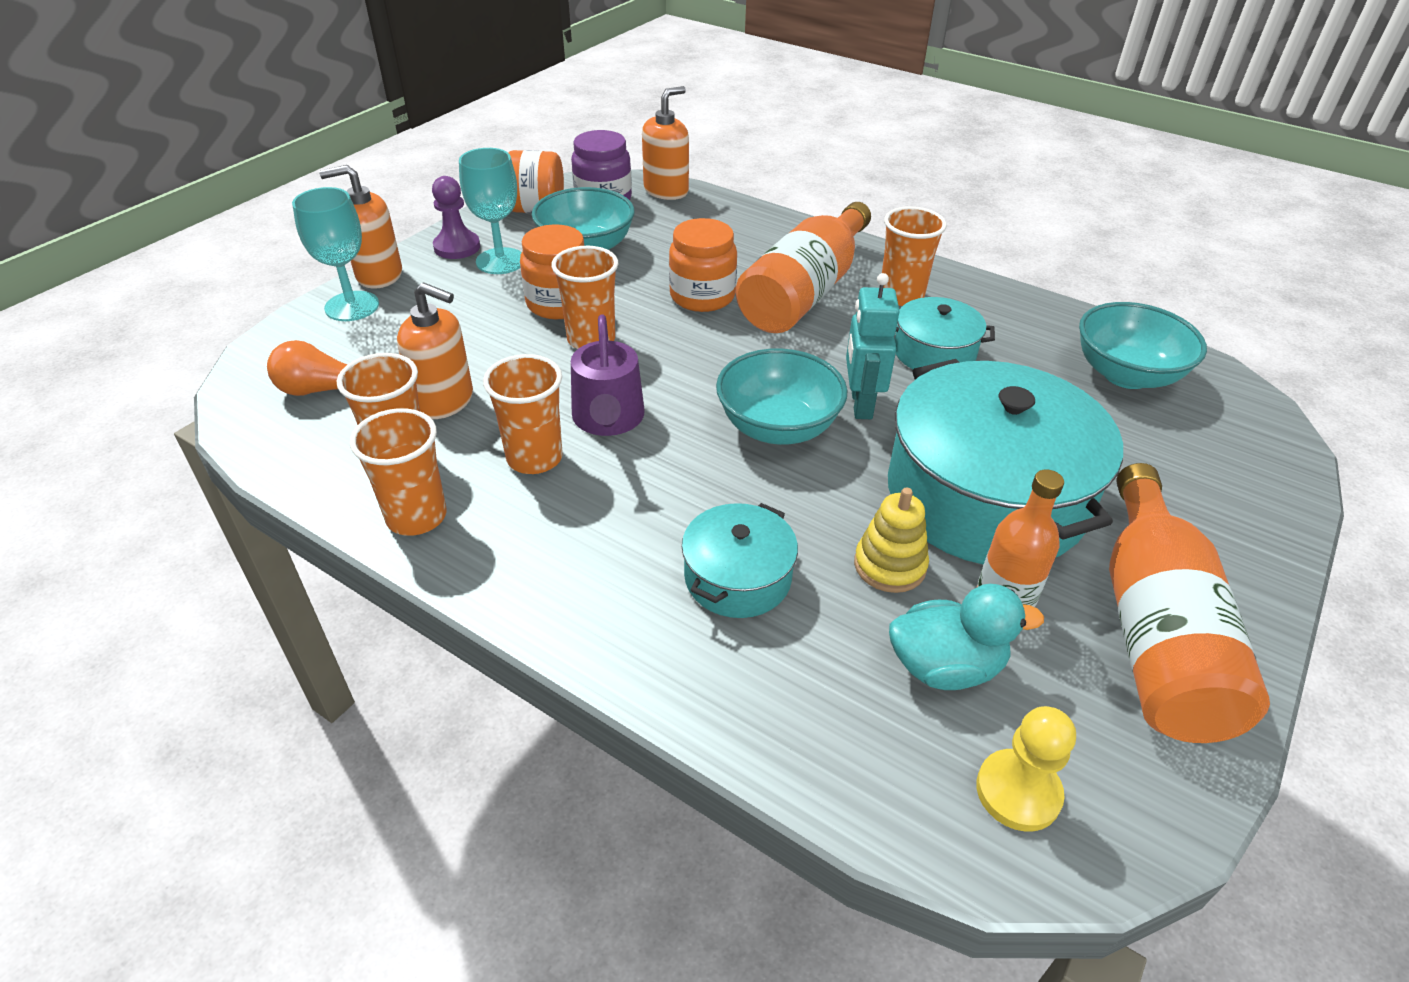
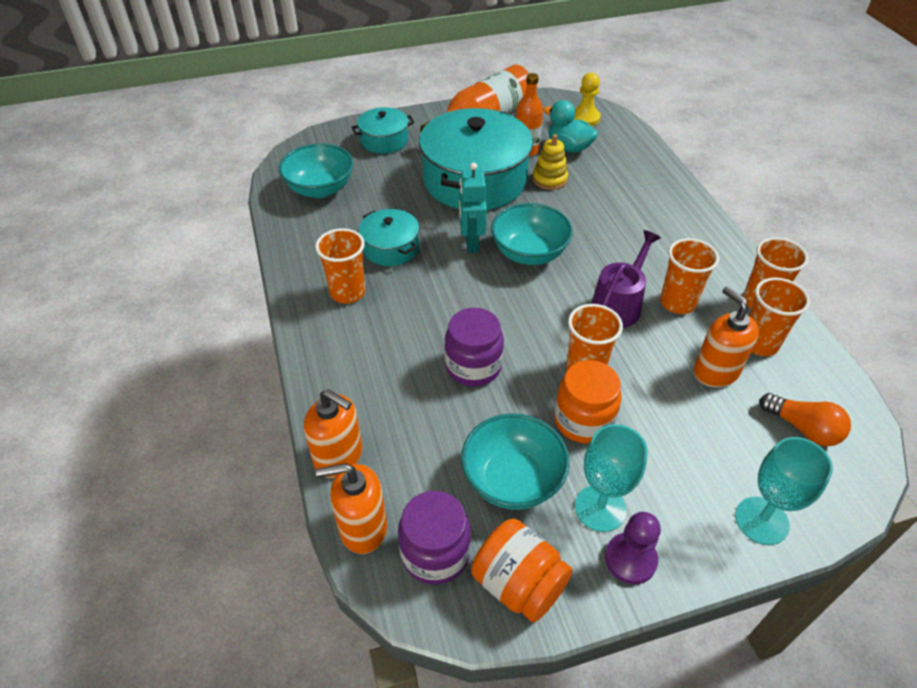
camera: 140 degrees left, 5 degrees up
(379, 275) = (725, 557): orange soap dispenser -> orange soap dispenser (339, 456)
(702, 296) = (473, 366): orange jar -> purple jar
(737, 577) = (618, 204): turquoise pot -> turquoise pot (384, 140)
(804, 292) = (402, 330): orange bottle -> none
(860, 404) = (471, 242): turquoise robot -> turquoise robot turned 135 degrees clockwise

